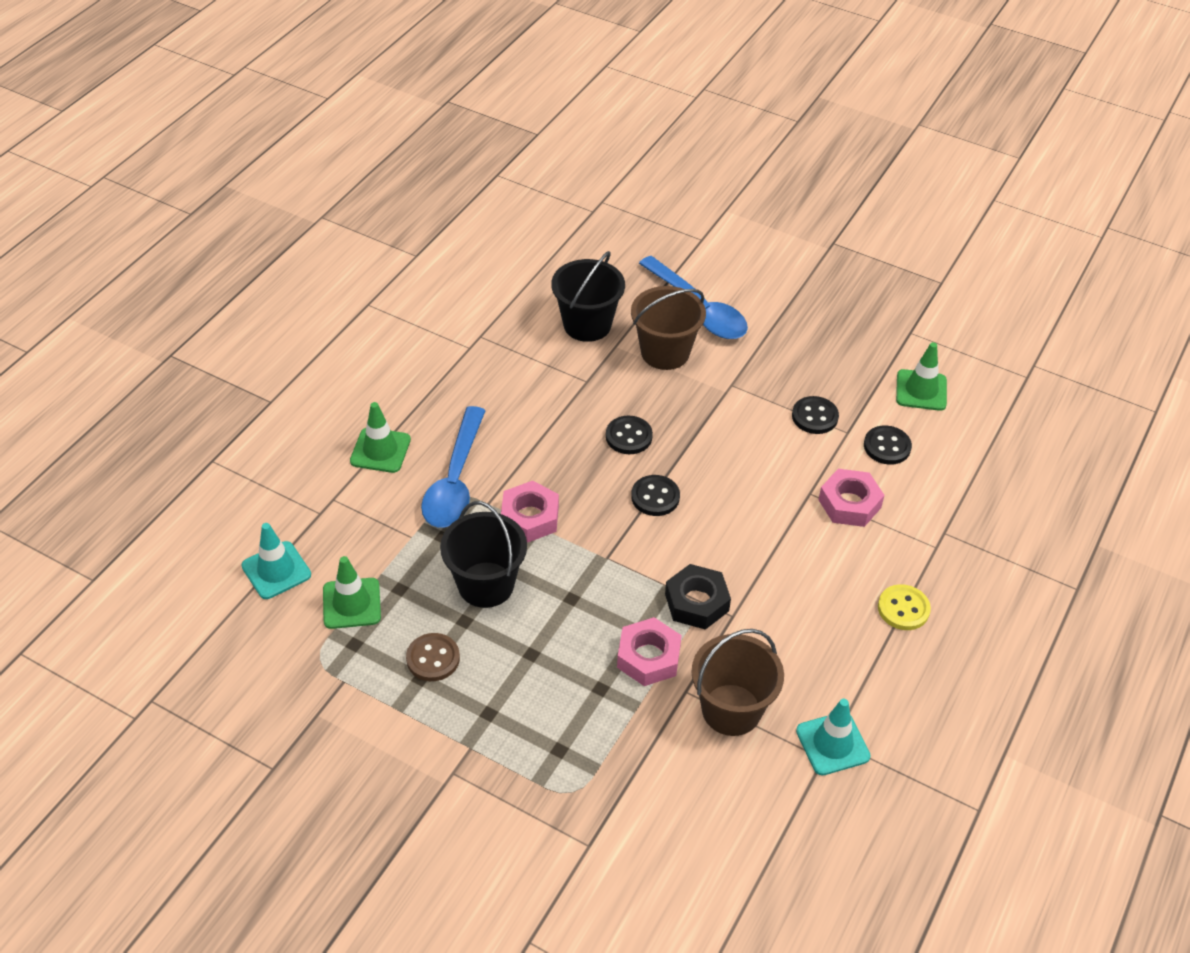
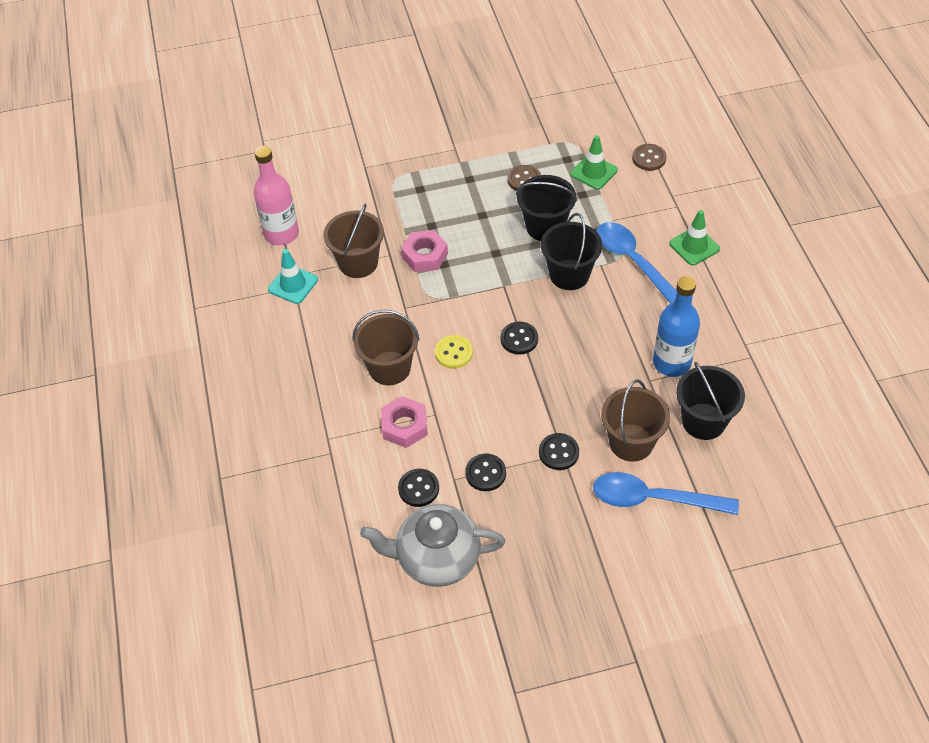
camera: 140 degrees right, 5 degrees up
(276, 570) = (649, 158): turquoise traffic cone -> brown button
(530, 517) = (569, 275): pink nut -> black bucket
(549, 379) = (671, 363): none -> blue bottle
(628, 436) = (579, 364): black button -> black button (558, 452)
(696, 602) = (430, 299): black nut -> none
(787, 829) = (281, 234): none -> pink bottle
(811, 566) = (389, 368): none -> brown bucket
(903, 609) = (315, 383): yellow button -> yellow button (453, 353)
(921, 390) = (436, 558): green traffic cone -> grey teapot

